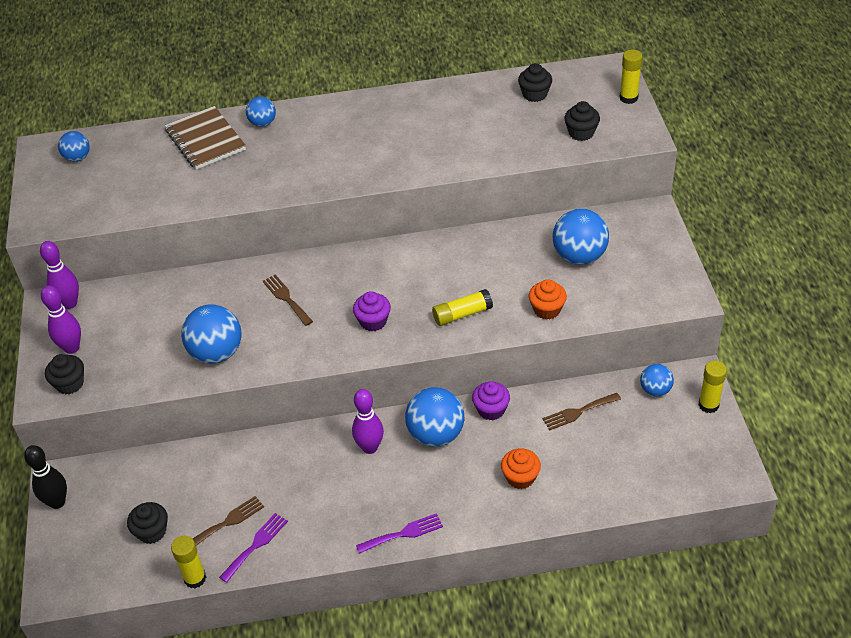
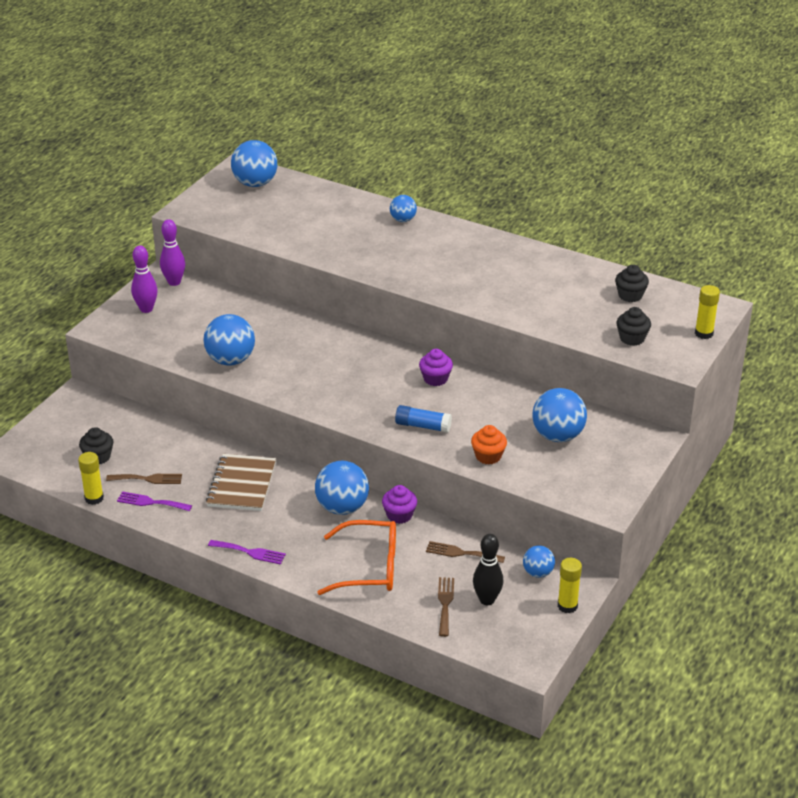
camera: 35 degrees right, 10 degrees down
(57, 502) = (62, 408): black bowling pin -> black bowling pin (487, 600)
(70, 384) = (122, 329): black cupcake -> none
(77, 158) = (255, 183): blue ball -> blue ball, size x1.76
(205, 140) = (351, 212): brown notebook -> brown notebook (242, 485)
(256, 545) = (151, 502): purple fork -> purple fork turned 150 degrees counterclockwise
(286, 298) = (314, 352): brown fork -> brown fork (445, 603)
(370, 447) = (288, 489): purple bowling pin -> none
(373, 321) = (355, 397): purple cupcake -> purple cupcake (435, 379)
(462, 314) = (423, 426): yellow glue stick -> blue glue stick
(520, 477) = (369, 567): orange cupcake -> orange glasses

